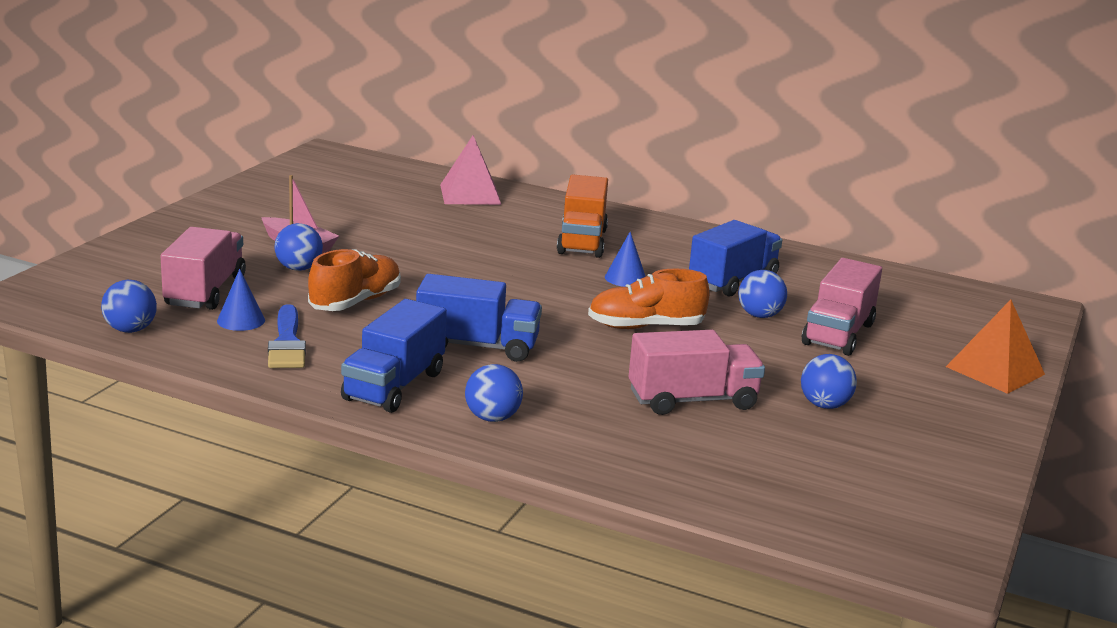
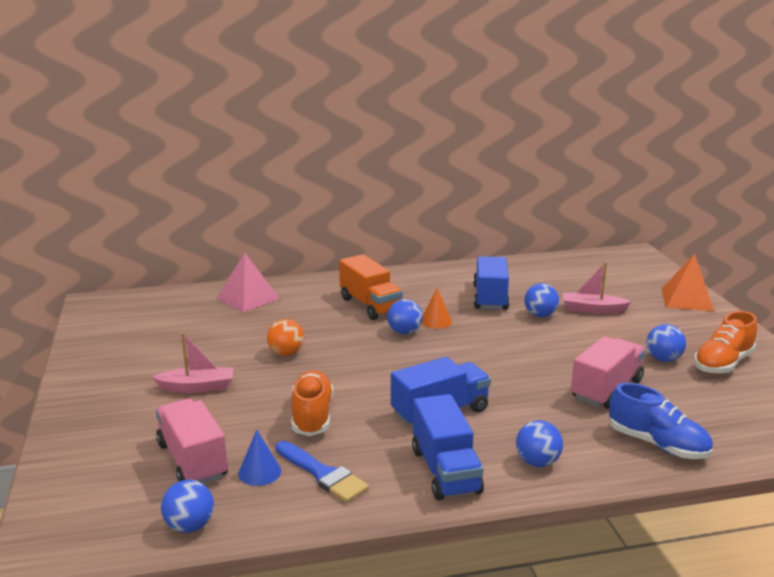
camera: 35 degrees left, 0 degrees up
(298, 268) = (229, 407): blue ball -> blue ball (404, 332)
(422, 249) = (286, 353): none -> orange ball
(625, 278) = (436, 321): blue cone -> orange cone
(645, 327) = (502, 350): orange shoe -> orange shoe (723, 363)
(648, 460) = (657, 444): none -> blue shoe
(838, 334) = (592, 310): pink truck -> pink boat

